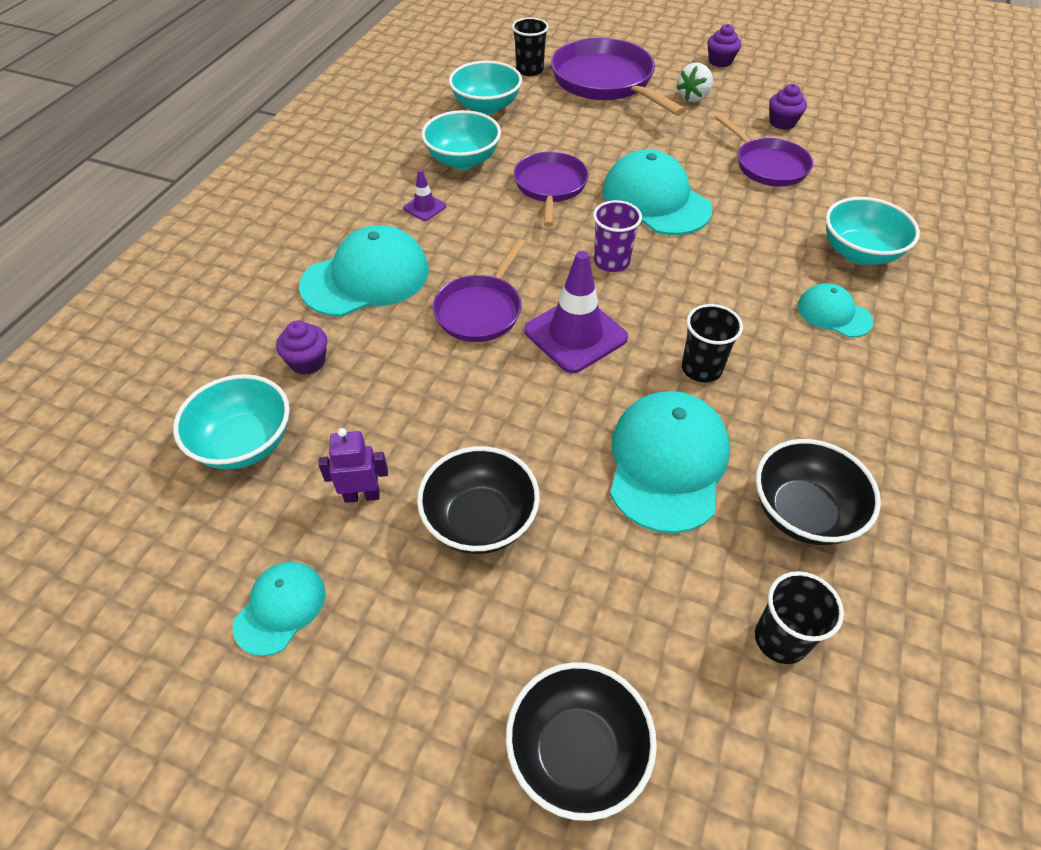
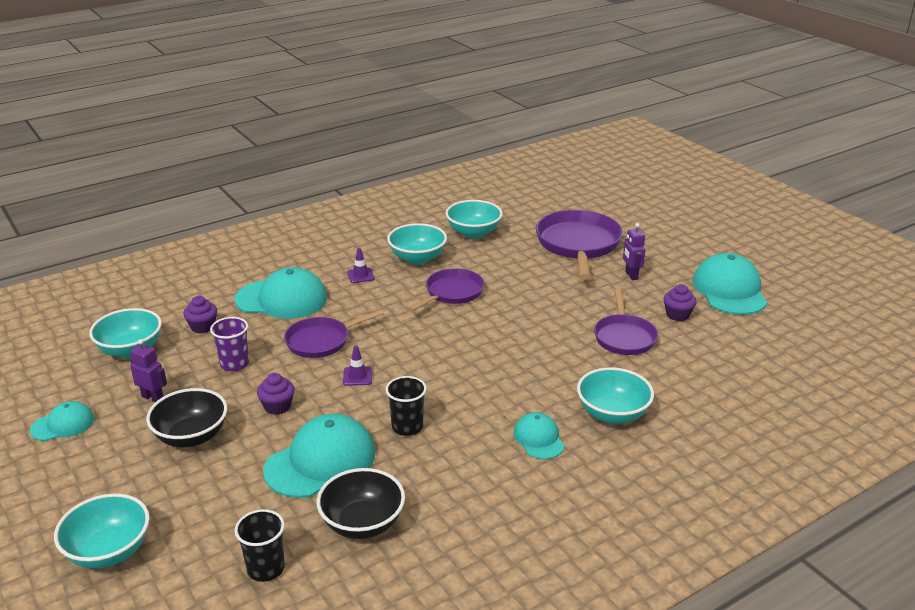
camera: 35 degrees right, 20 degrees down
(529, 70) = (533, 220): black cup -> none
(575, 334) = (357, 376): purple traffic cone -> purple traffic cone, size x0.48
(577, 752) = (109, 551): black bowl -> turquoise bowl
(611, 262) = (432, 348): purple cup -> purple cup (234, 364)
(655, 200) = (510, 326): turquoise cap -> turquoise cap (729, 290)
(693, 97) = (631, 275): white strawberry -> purple robot
(720, 61) = (687, 259): purple cupcake -> purple cupcake (277, 406)

